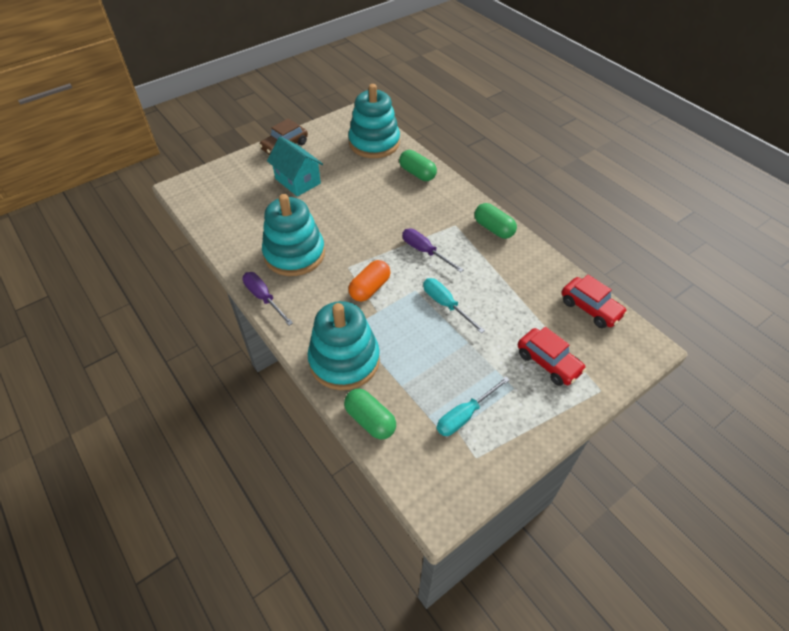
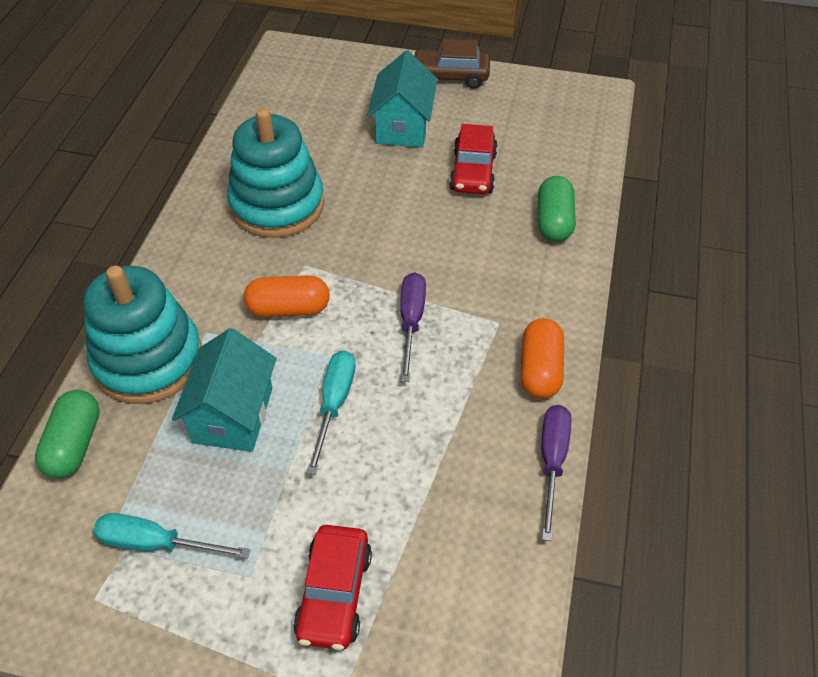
camera: 50 degrees right, 0 degrees up
(263, 298) = (182, 226): purple screwdriver -> purple screwdriver (552, 462)
(374, 143) = (560, 144): turquoise stacking toy -> none
(415, 345) = (233, 415): none -> turquoise house
(493, 229) = (540, 370): green capsule -> orange capsule
(590, 308) = (499, 592): red car -> red car (473, 172)

